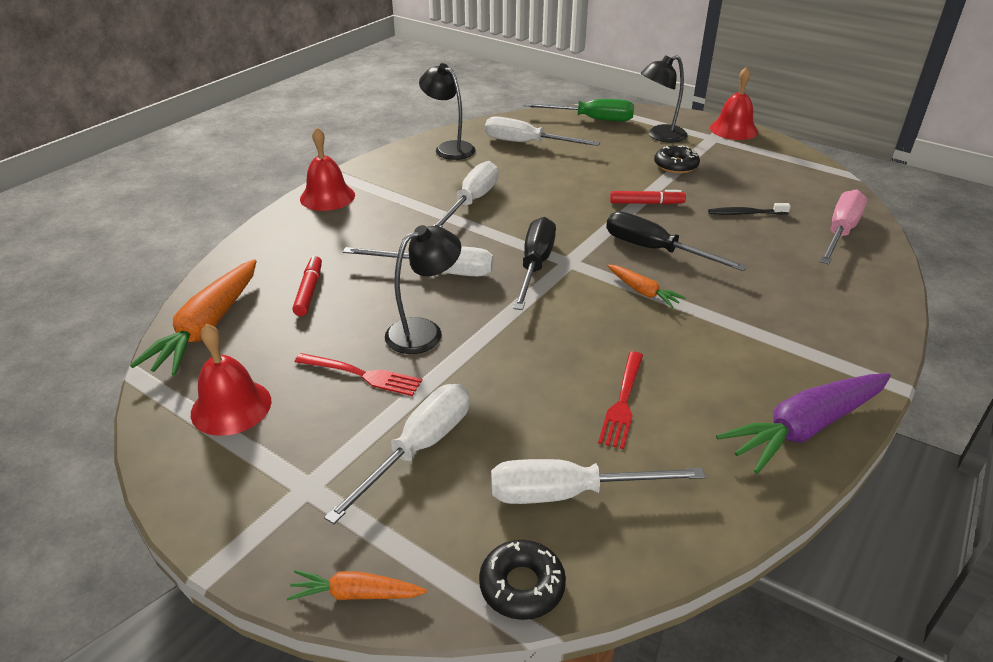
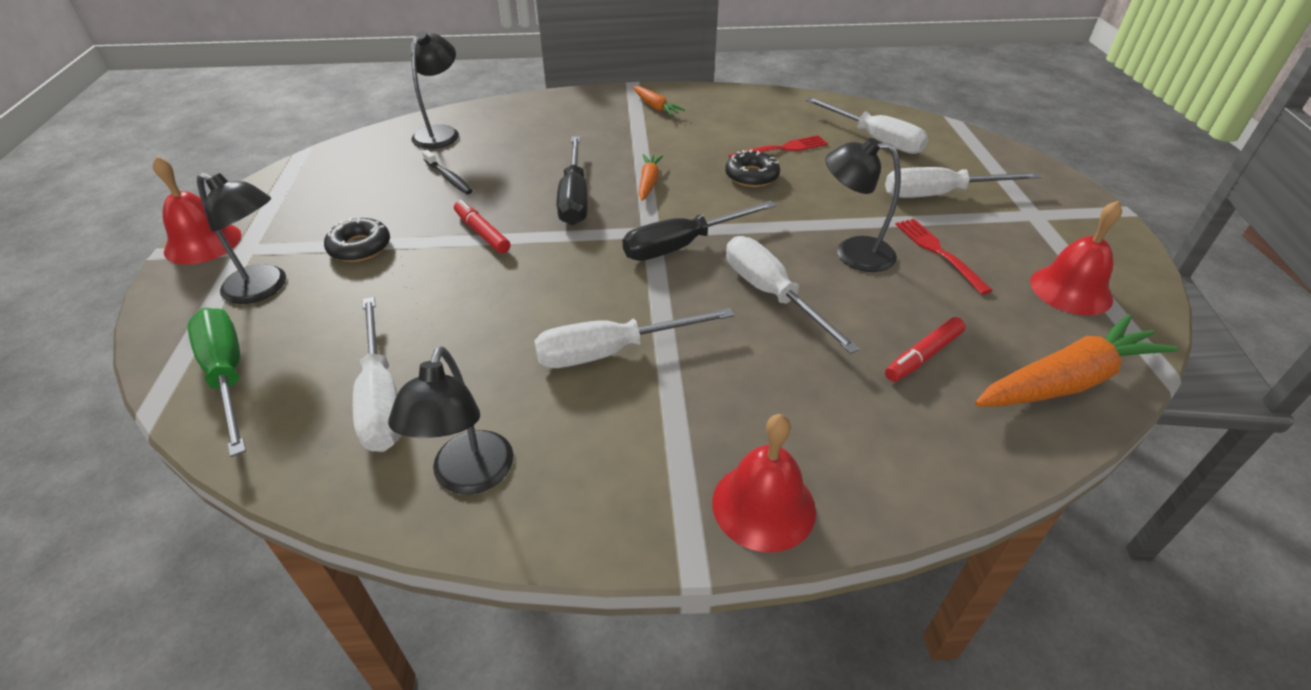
camera: 130 degrees left, 5 degrees up
(356, 594) = (1034, 165): orange carrot -> orange carrot (655, 107)
(522, 586) = (942, 130): black donut -> black donut (751, 176)
(805, 428) = (713, 98): purple carrot -> none
(840, 232) = (441, 133): pink screwdriver -> black lamp

